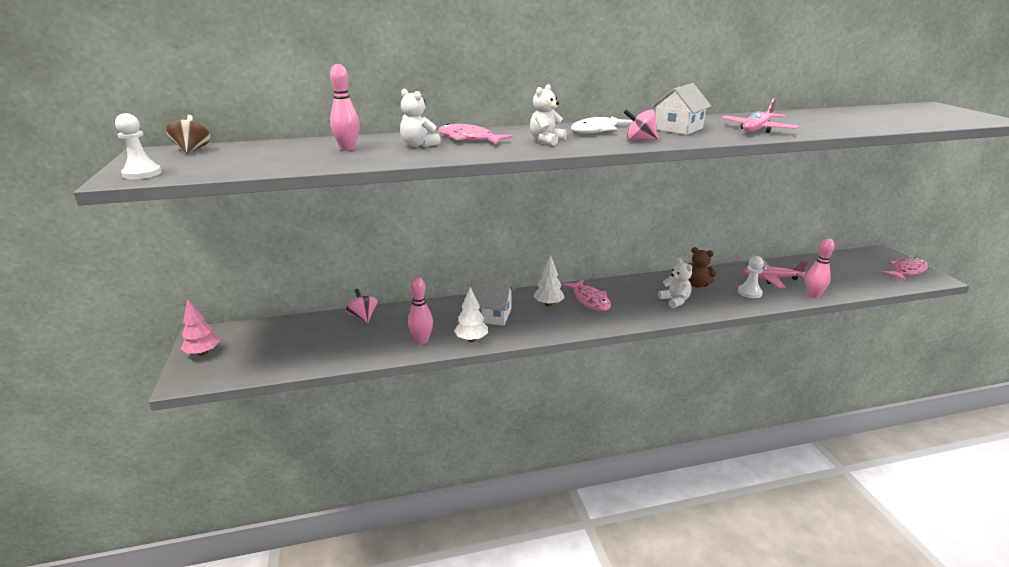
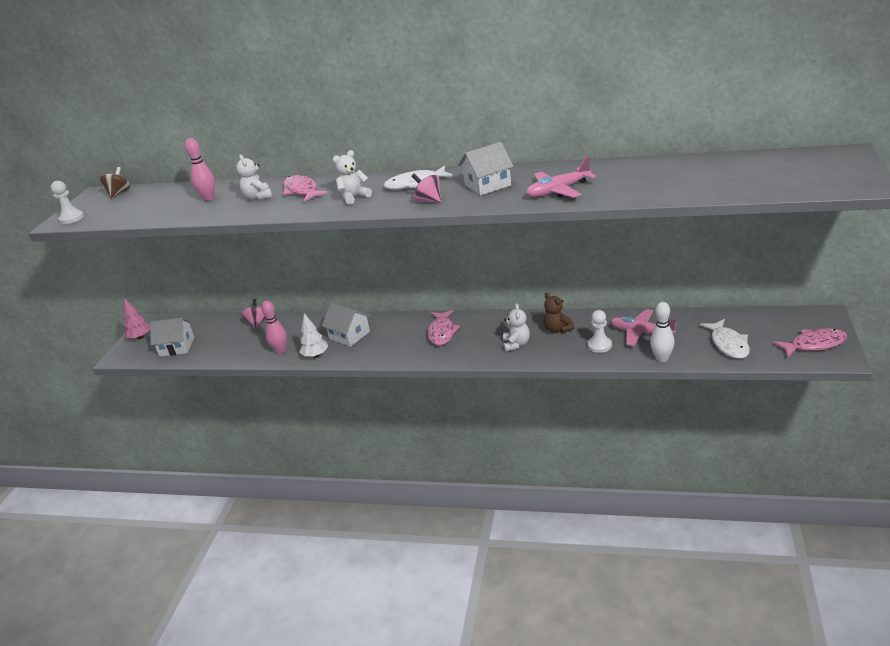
camera: 30 degrees right, 5 degrees up
(270, 356) = (177, 347): none -> white house
(548, 304) = (403, 331): white tree -> none
(813, 295) = (662, 358): pink bowling pin -> white bowling pin
(847, 279) = (728, 344): none -> white fish

